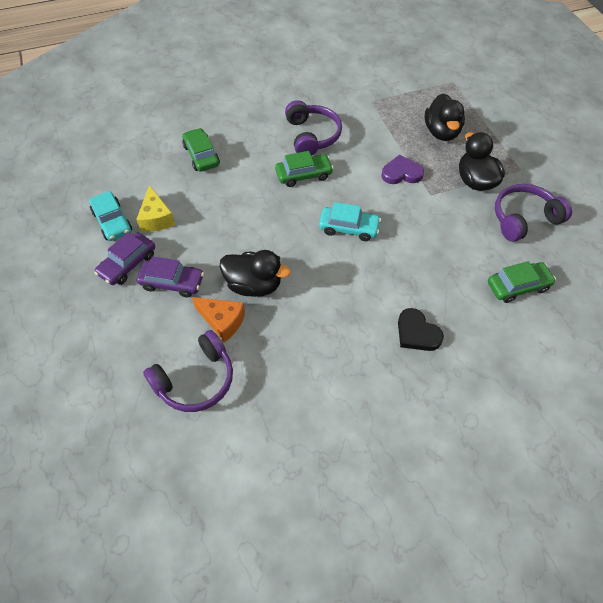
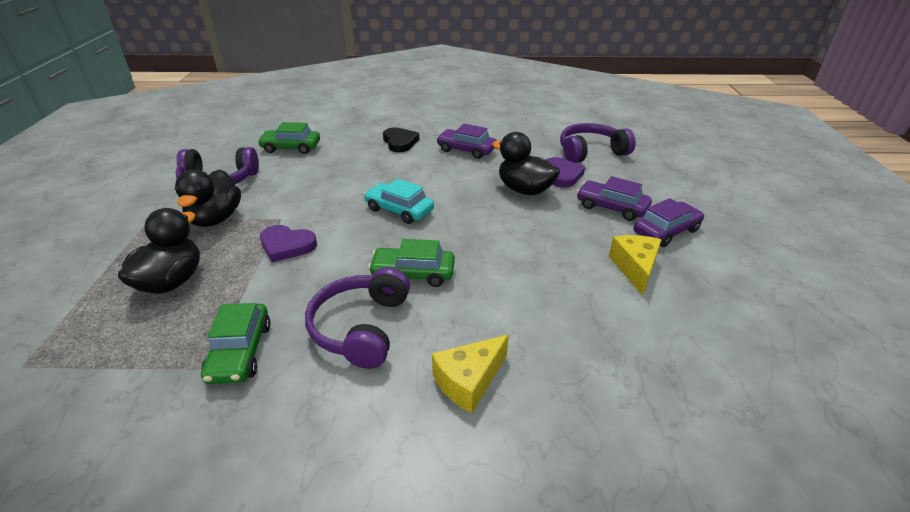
camera: 160 degrees left, 20 degrees down
(112, 221) = (699, 278): turquoise car -> none
(201, 155) = (561, 342): green car -> green car (240, 352)
(222, 321) = (562, 175): orange cheese -> purple heart
(243, 126) = (469, 381): none -> yellow cheese
(336, 339) = (466, 150): none -> purple car

